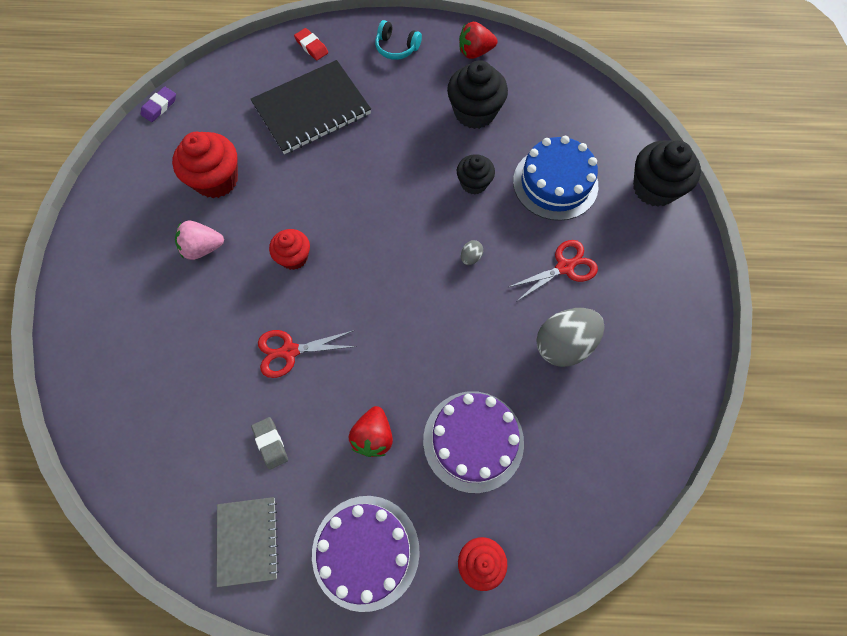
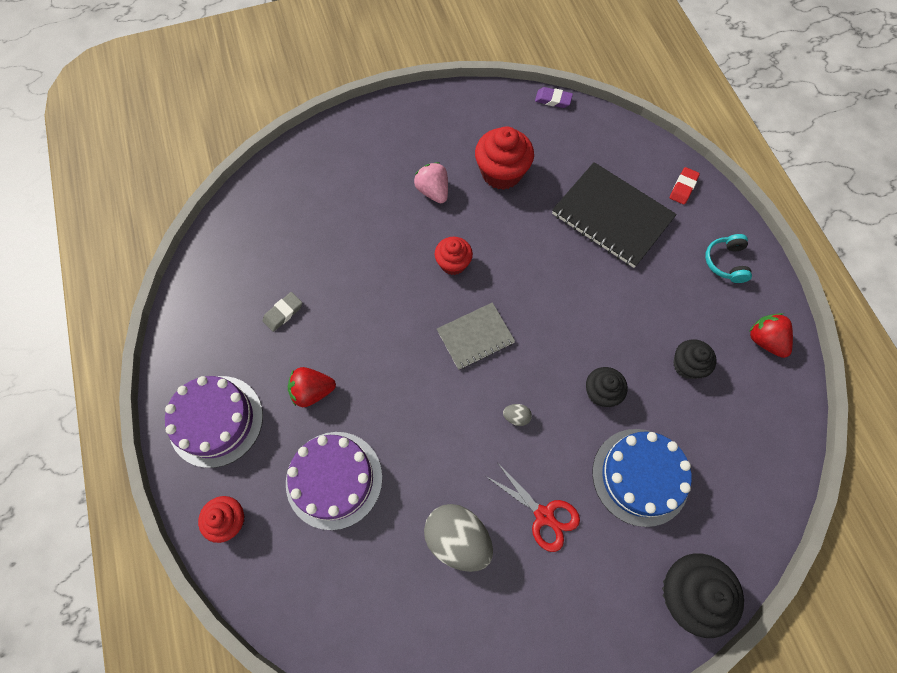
camera: 70 degrees right, 0 degrees up
(247, 541) = (203, 328): grey notebook -> grey notebook (475, 336)
(290, 351) = (365, 295): red scissors -> none
(474, 112) = (687, 365): black cupcake -> black cupcake, size x0.61

